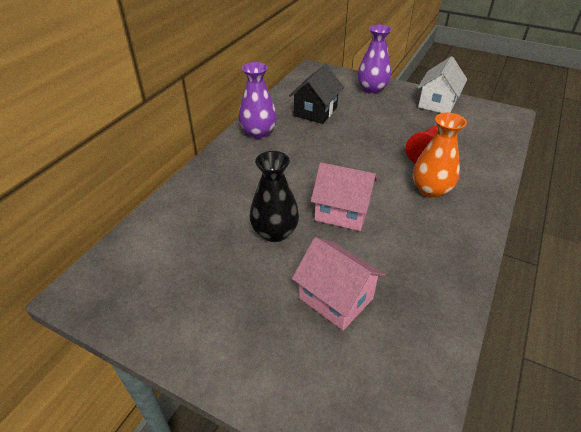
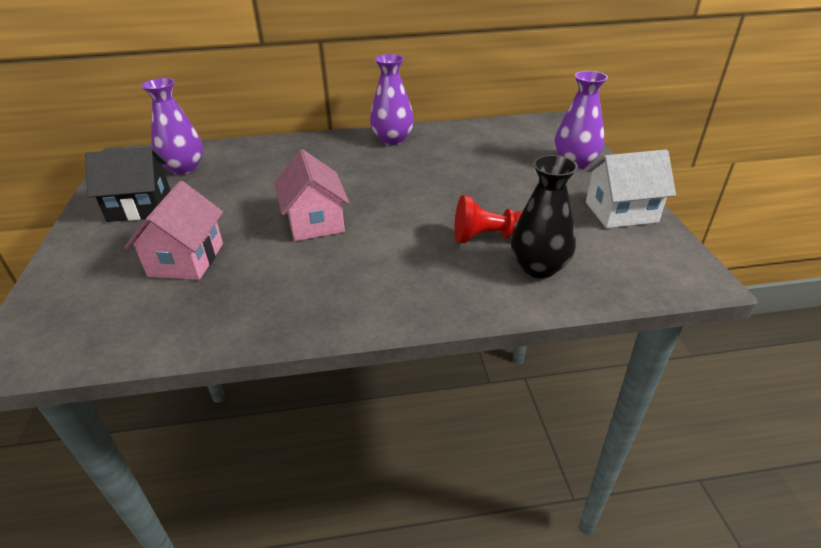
camera: 55 degrees right, 5 degrees down
(164, 255) = (184, 168): none -> purple vase
(274, 232) = (252, 200): black vase -> black vase (539, 267)
(315, 111) = (473, 150): black house -> black house (140, 207)
(430, 190) = (415, 262): orange vase -> none

